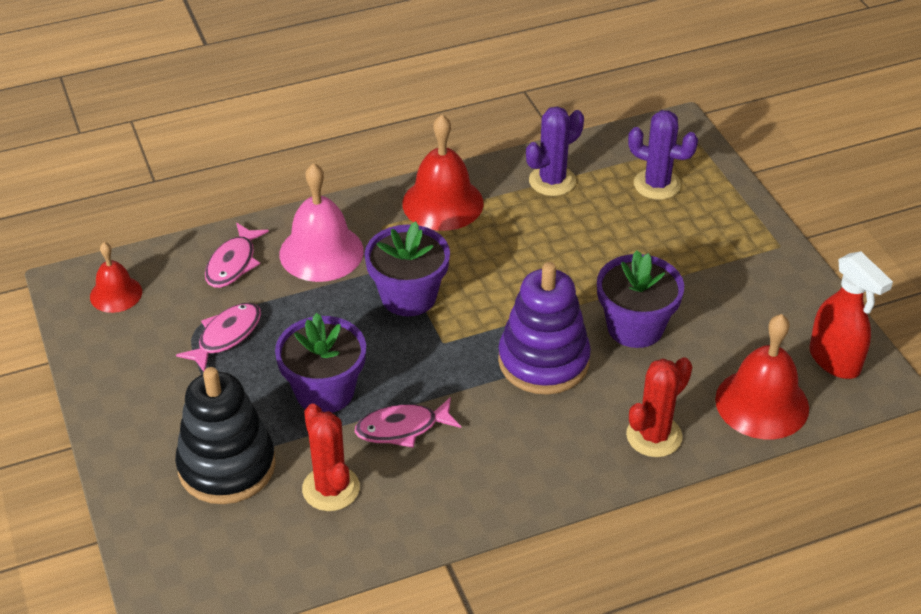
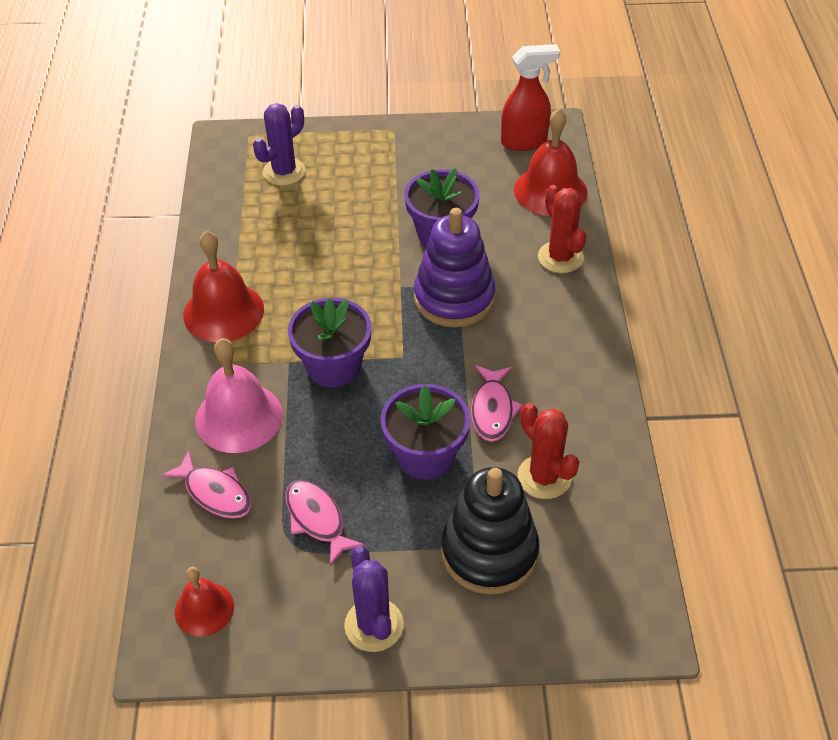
camera: 70 degrees left, 5 degrees up
(331, 488) = (544, 477): red cactus -> red cactus turned 60 degrees clockwise
(552, 181) = (240, 232): purple cactus -> purple cactus (374, 625)

